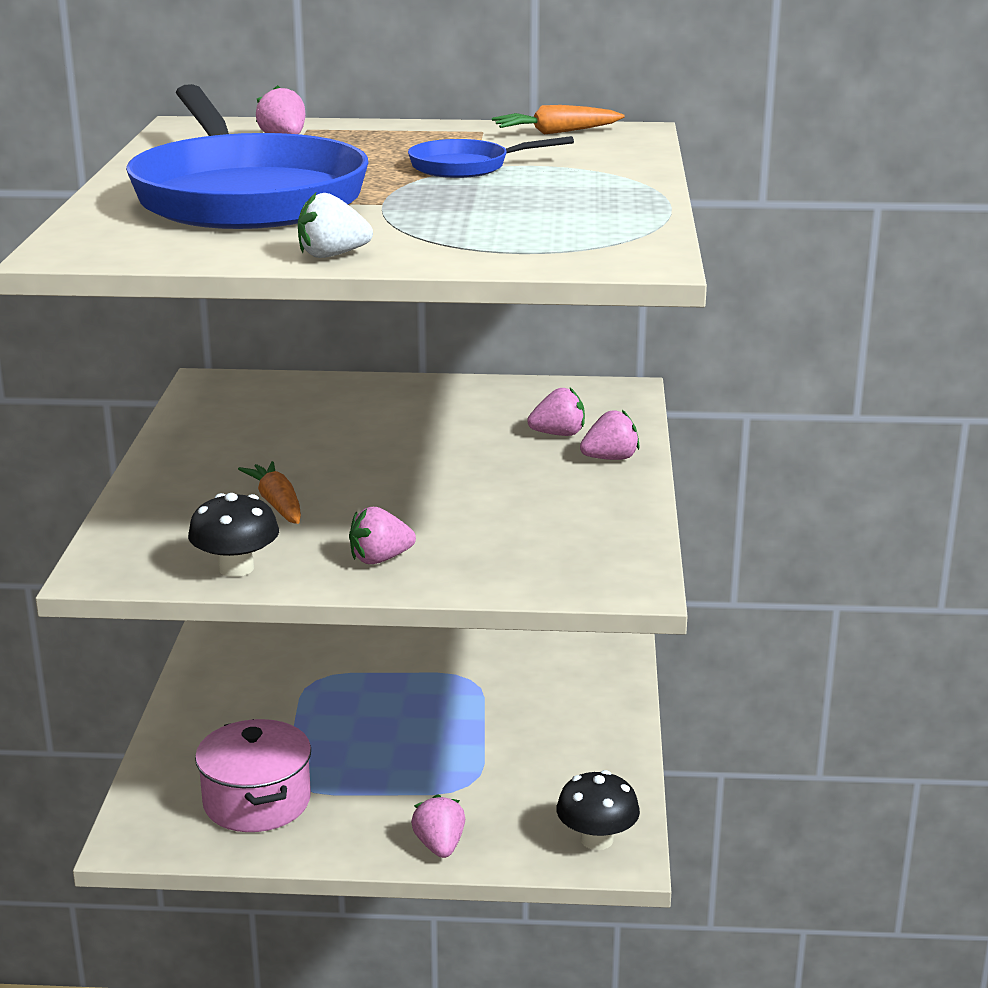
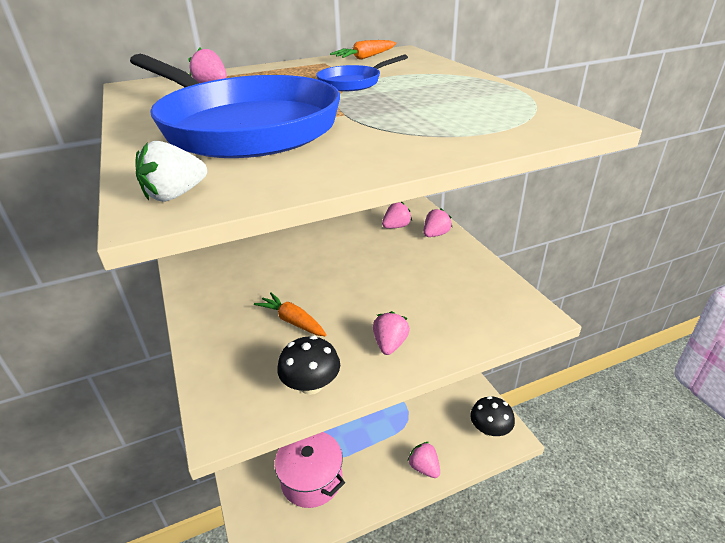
camera: 25 degrees left, 10 degrees up
(332, 255) = (381, 161): white strawberry -> white strawberry (175, 195)
(380, 559) = (390, 344): pink strawberry -> pink strawberry turned 150 degrees clockwise

